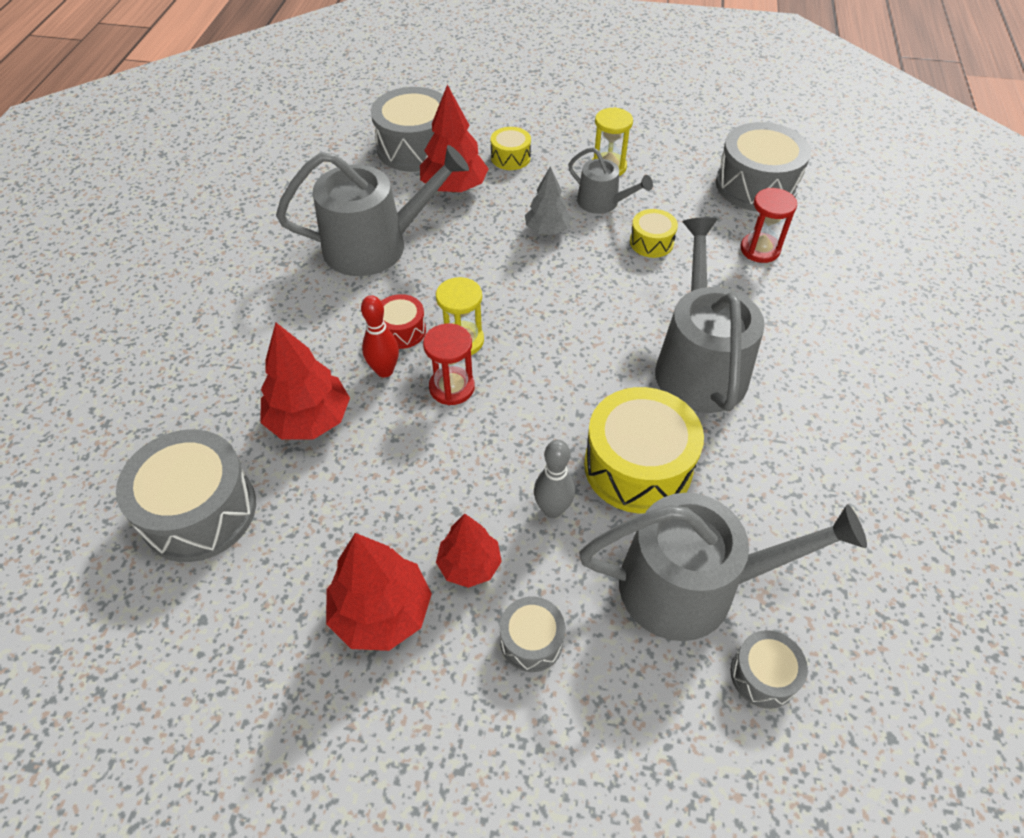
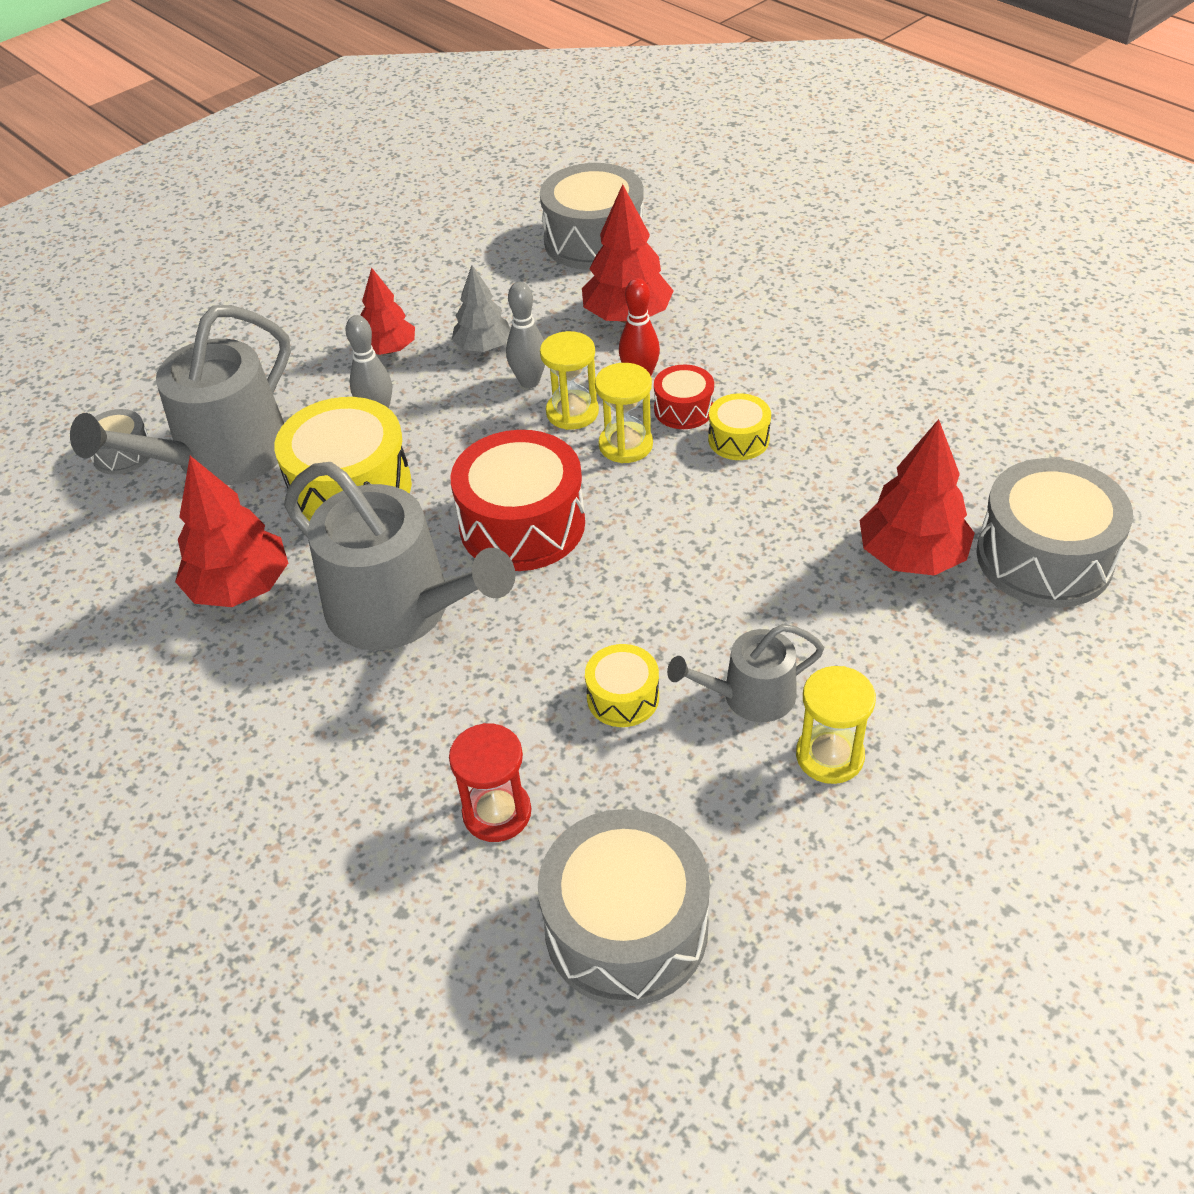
camera: 130 degrees right, 5 degrees down
(376, 245) = (844, 441): grey watering can -> none
(382, 612) = (406, 296): red tree -> red tree (240, 587)
(436, 434) = (529, 381): none -> grey bowling pin
(452, 387) = (572, 412): red hourglass -> yellow hourglass
(510, 158) = (942, 650): yellow drum -> yellow drum (738, 439)
(531, 640) = (297, 354): grey drum -> none
(547, 230) = (742, 604): grey tree -> grey tree (483, 347)
(579, 350) = (522, 524): none -> red drum

